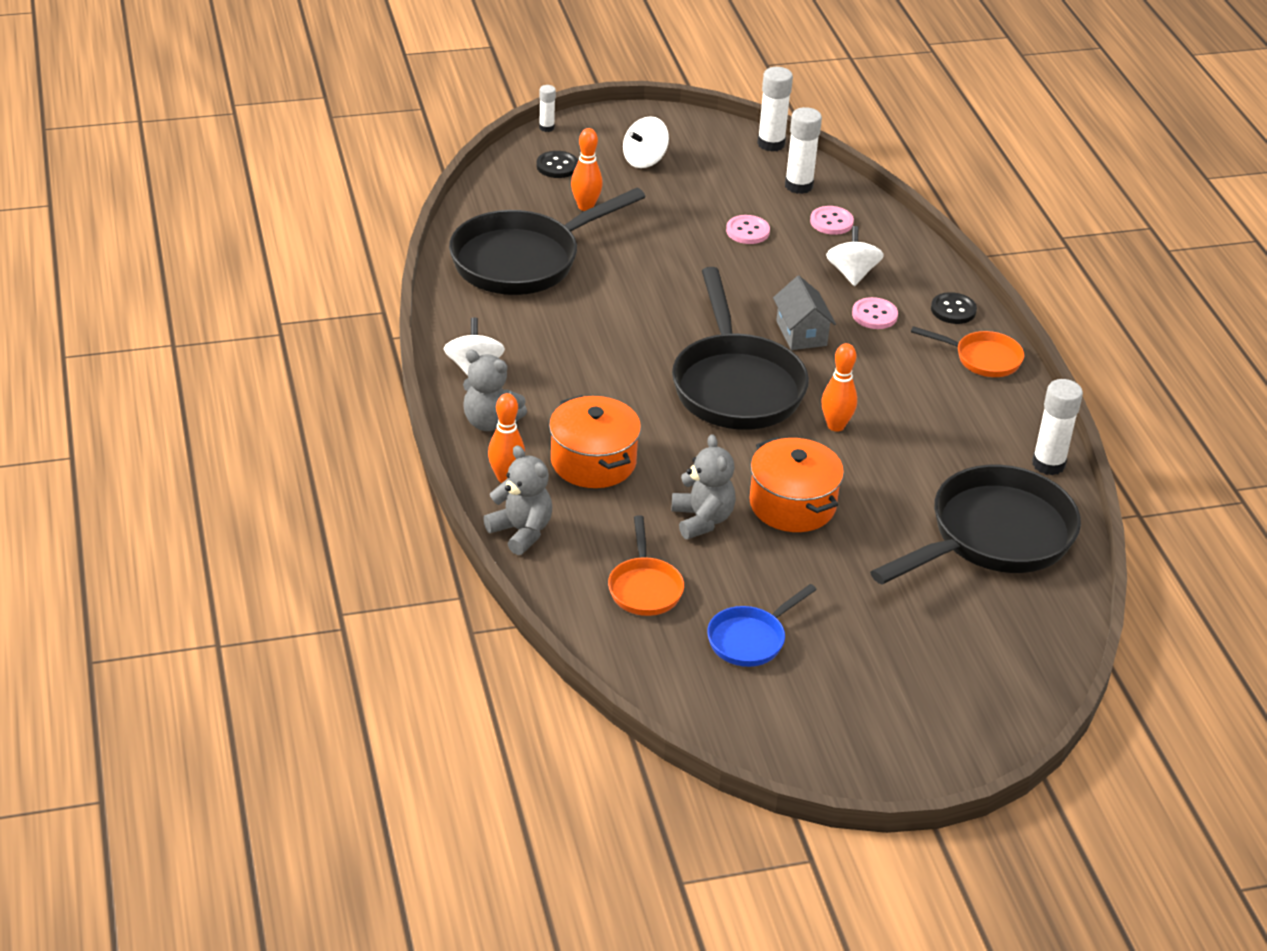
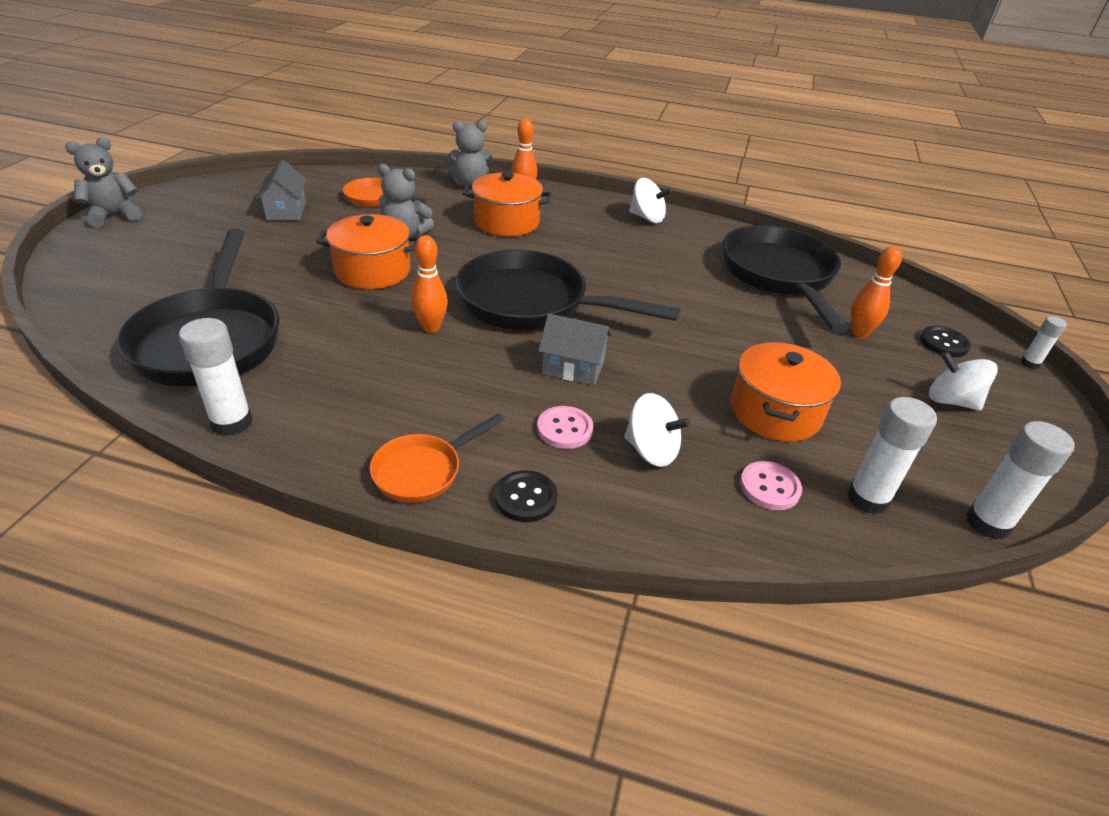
camera: 120 degrees right, 0 degrees up
(490, 422) = (583, 206): grey teddy bear -> grey teddy bear (114, 216)
(644, 160) = (951, 401): white spinning top -> white spinning top turned 45 degrees counterclockwise
(747, 231) = (775, 412): pink button -> orange pot
(750, 639) = (286, 211): blue pan -> grey house

